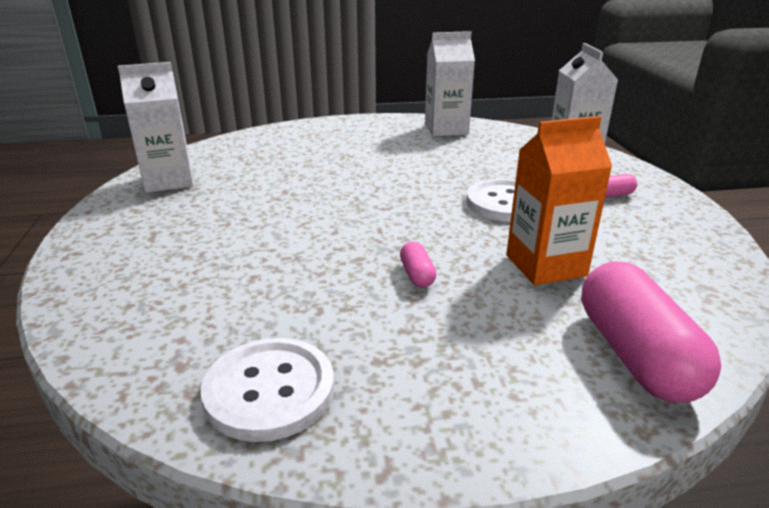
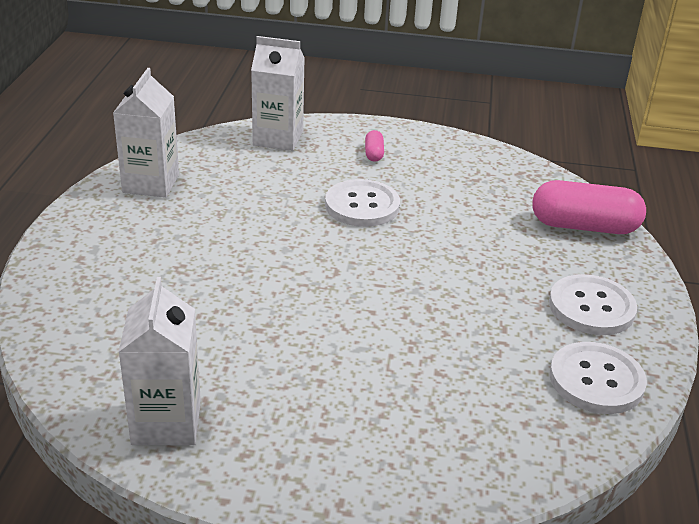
camera: 75 degrees left, 5 degrees up
(417, 275) = (467, 283): pink capsule -> none
(431, 376) = (591, 307): none -> white button
(545, 265) = (473, 221): orange carton -> none

